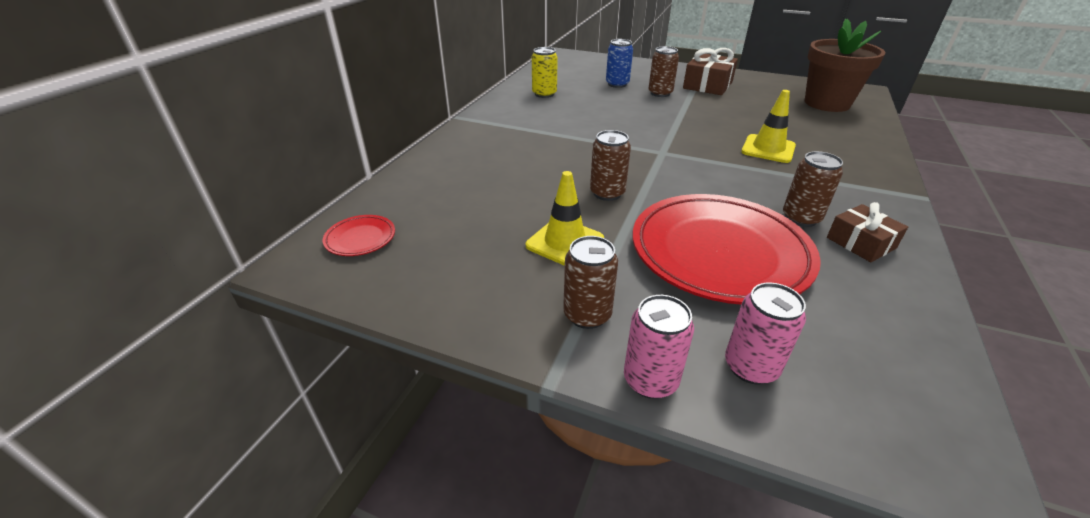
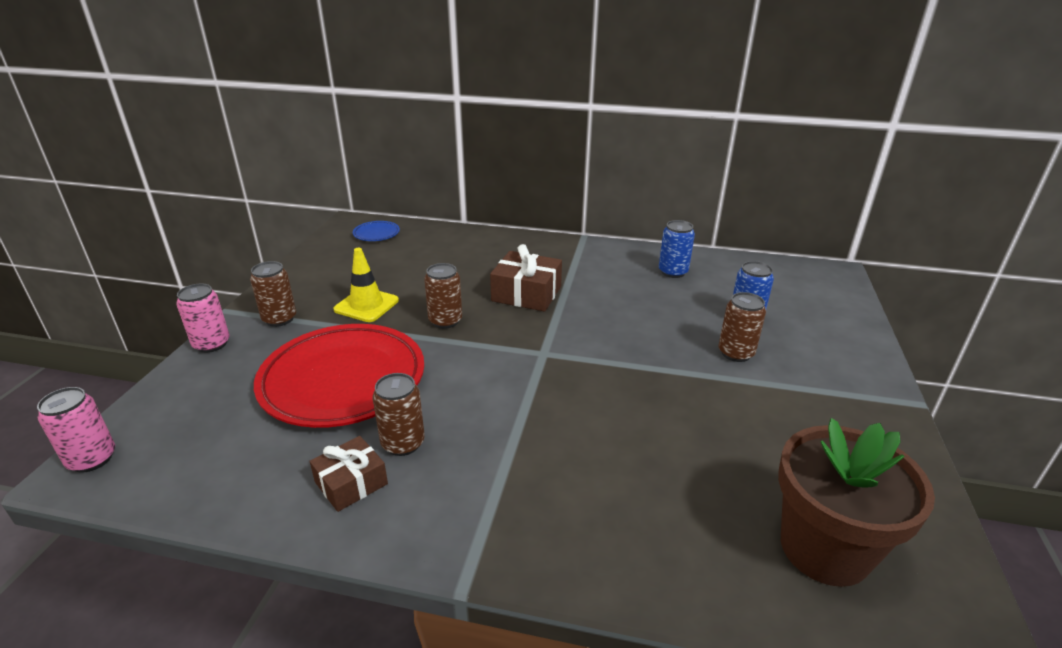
camera: 80 degrees right, 5 degrees down
(360, 239) = (376, 234): red plate -> blue plate
(544, 94) = (673, 272): yellow can -> blue can
(707, 85) = (808, 400): brown gift -> brown gift (526, 294)
(751, 367) = (206, 386): pink can -> pink can (92, 459)
(768, 149) = (580, 440): yellow traffic cone -> none

